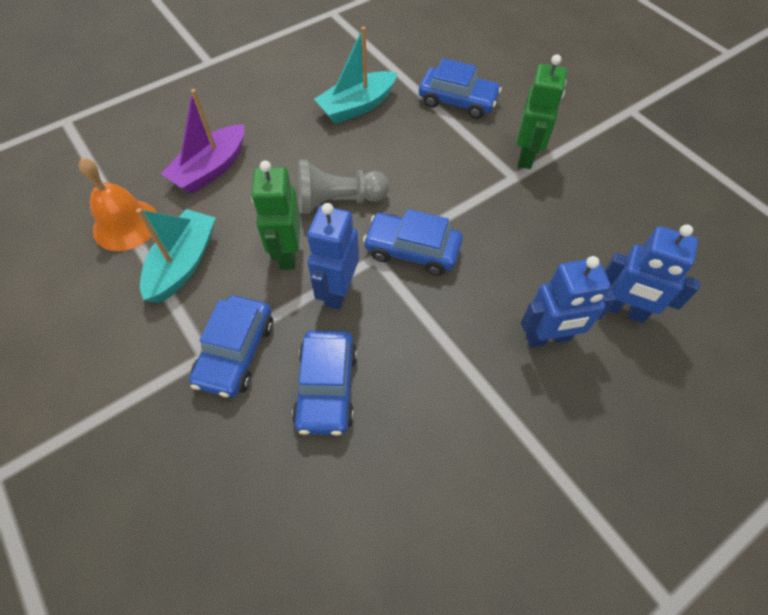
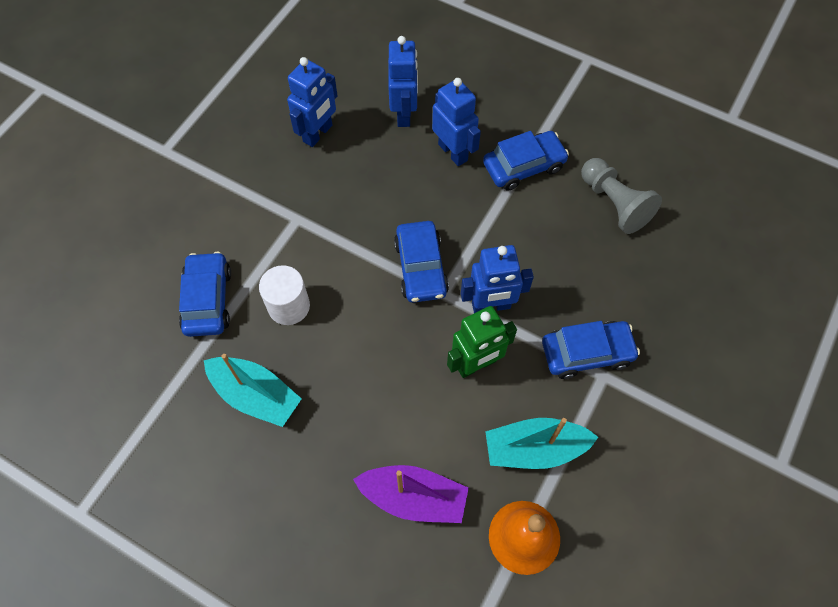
camera: 115 degrees left, 5 degrees up
(326, 387) = (575, 275): blue car -> blue car (524, 166)
(338, 200) = (395, 351): grey pawn -> grey pawn (614, 203)
(424, 145) = (289, 306): none -> white cylinder
(527, 156) = (265, 216): green robot -> none
(616, 223) = (318, 134): none -> blue robot

